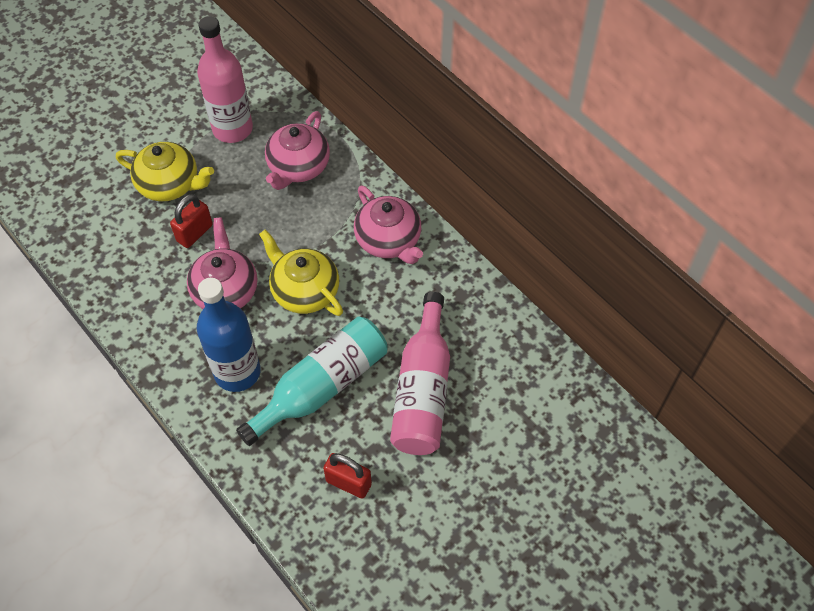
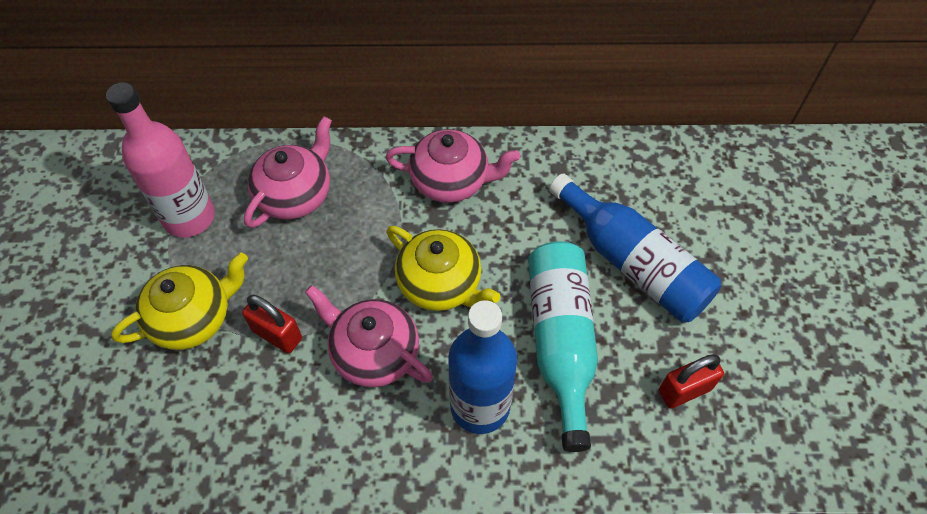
camera: 50 degrees left, 0 degrees up
(194, 233) = (277, 334): red padlock -> red padlock turned 45 degrees counterclockwise
(298, 167) = (295, 194): pink teapot -> pink teapot turned 120 degrees counterclockwise
(304, 290) = (440, 284): yellow teapot -> yellow teapot turned 135 degrees counterclockwise
(423, 390) = (633, 263): pink bottle -> blue bottle

